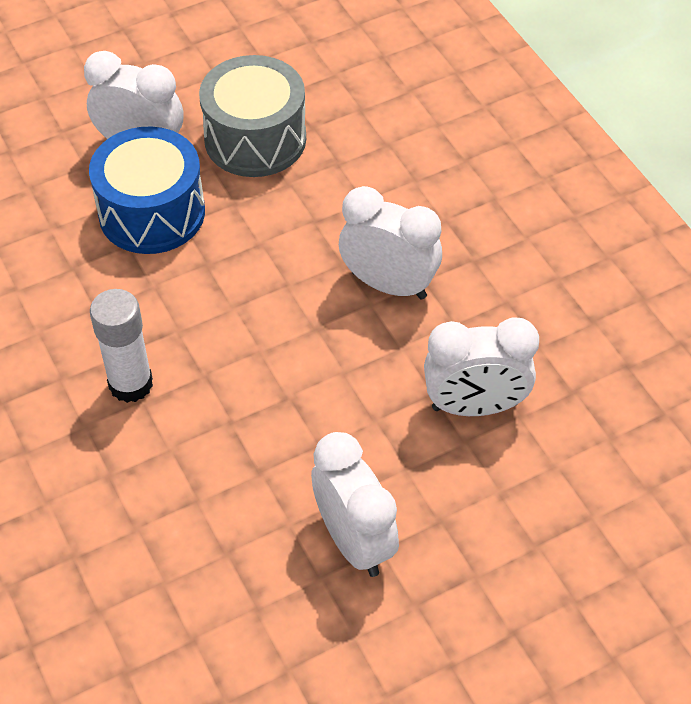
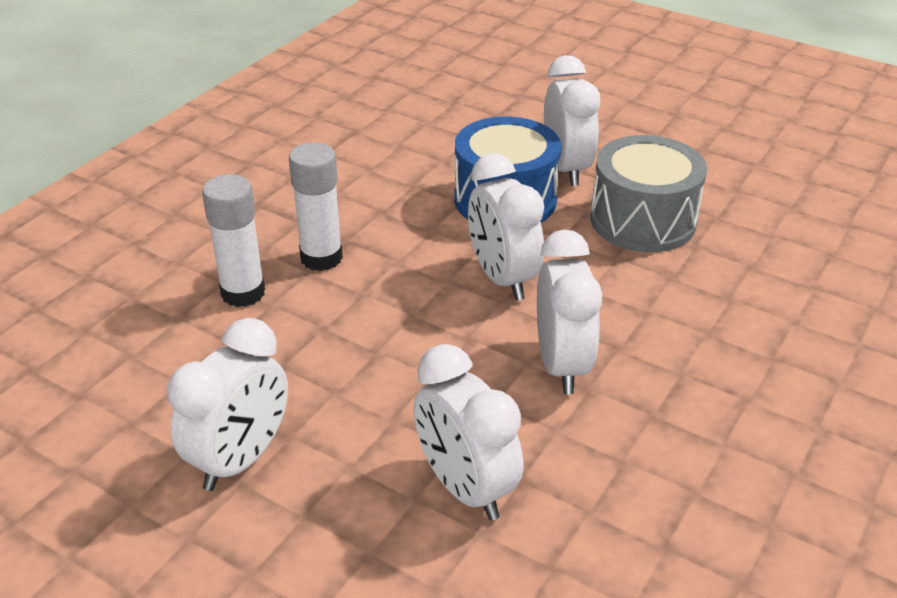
camera: 60 degrees right, 15 degrees down
(137, 464) = (243, 293): none -> white glue stick
(259, 269) = (502, 278): none -> white clock

